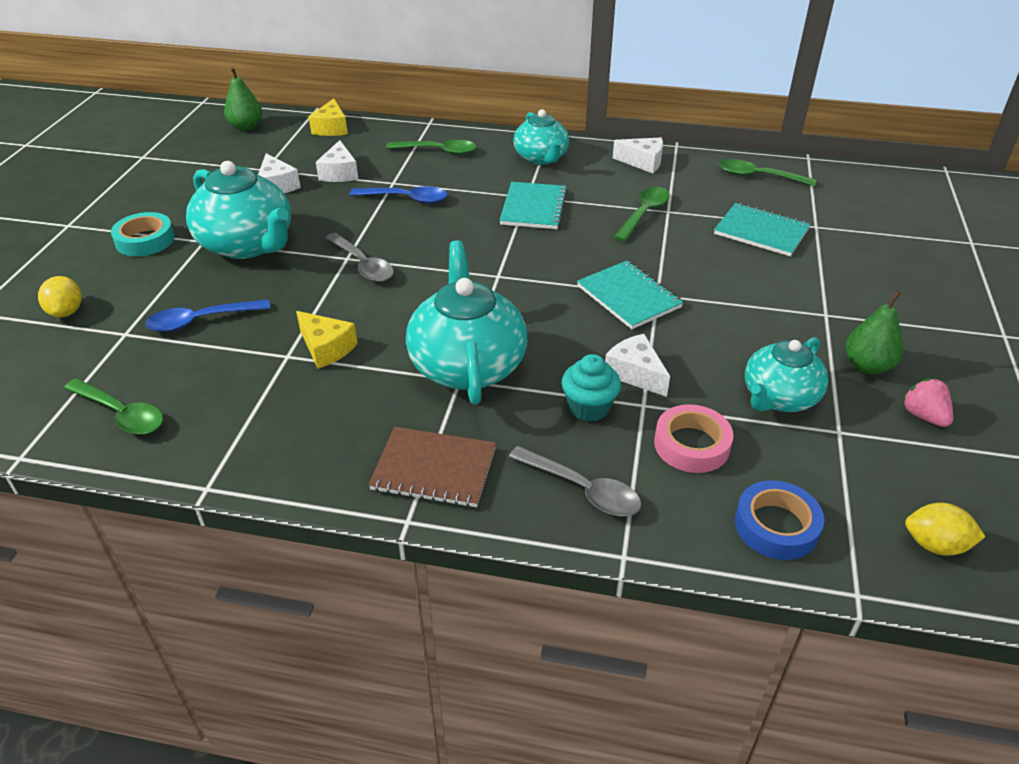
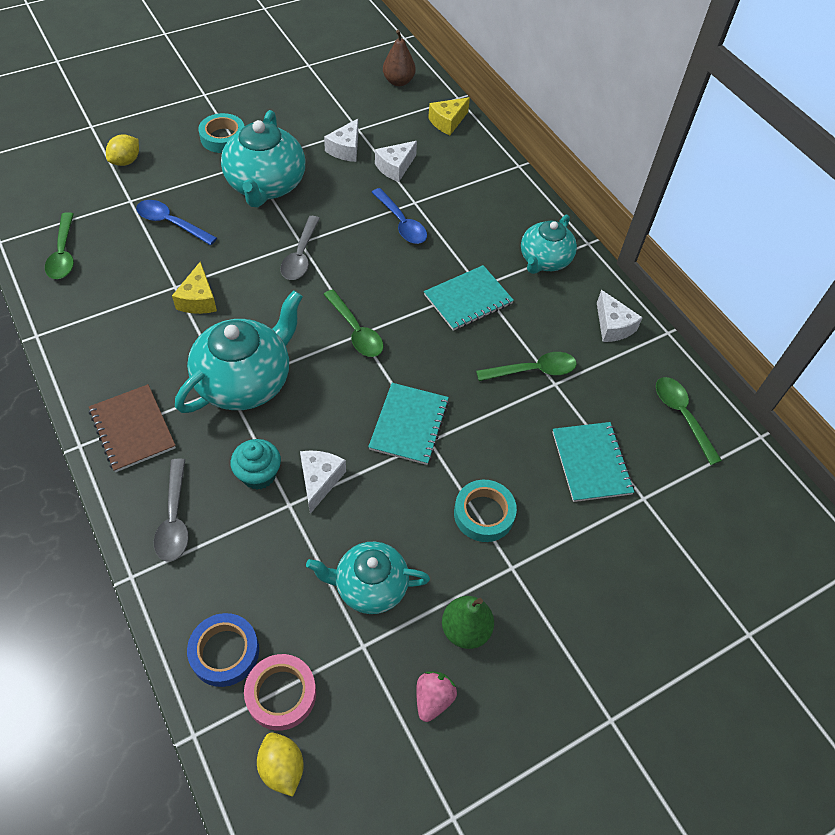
camera: 45 degrees right, 15 degrees up
(246, 127) = (398, 81): green pear -> brown pear
(438, 151) = (484, 197): green spoon -> green spoon (356, 331)
(691, 445) = (269, 557): pink tape -> pink tape (281, 694)
(760, 303) = (484, 514): none -> turquoise tape

